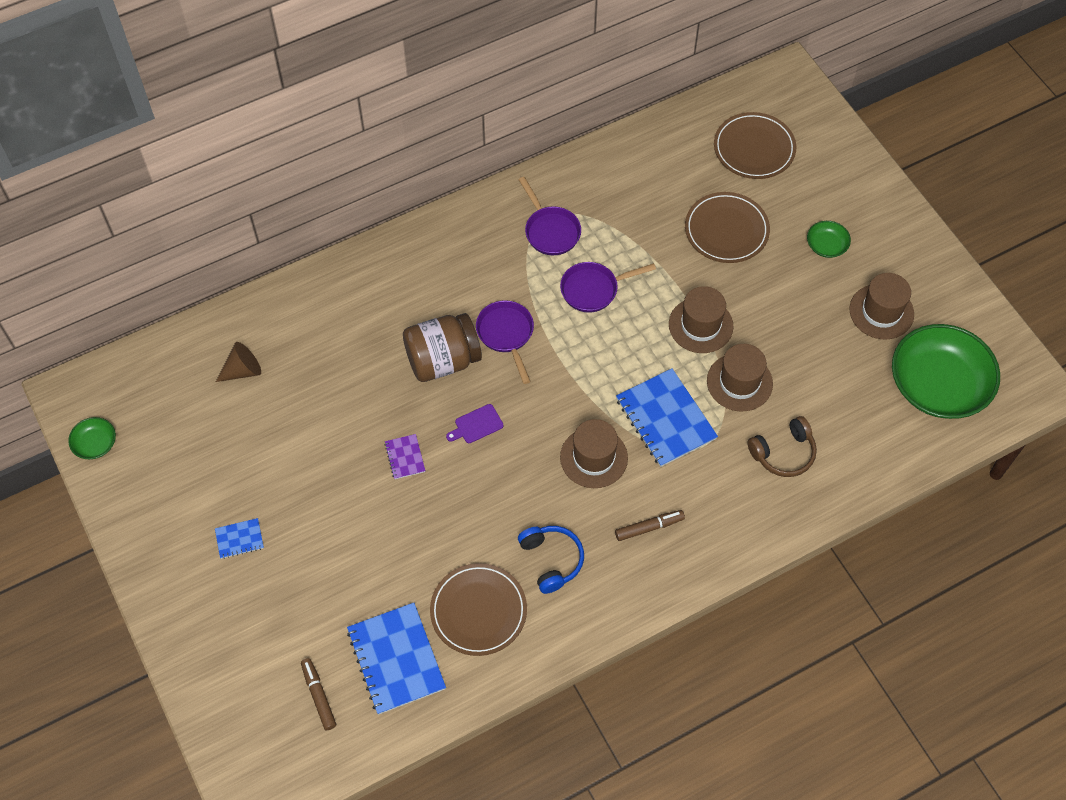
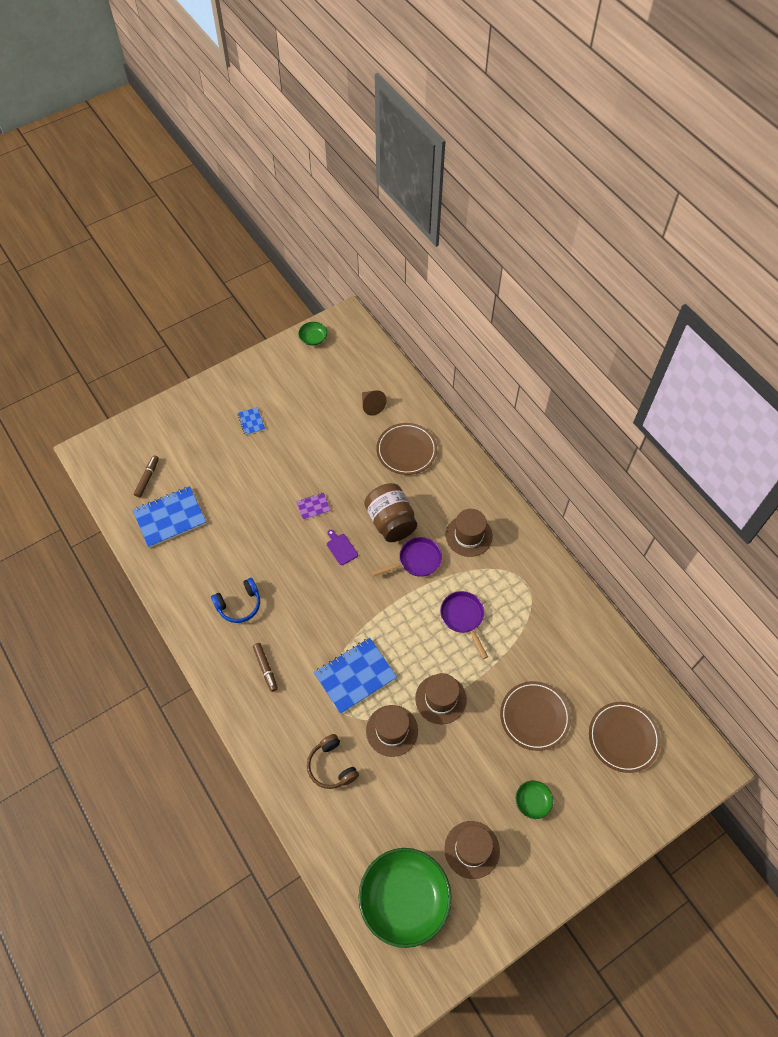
camera: 85 degrees right, 0 degrees up
(319, 696) = (147, 478): brown marker -> brown marker turned 45 degrees counterclockwise
(478, 611) = (202, 562): brown plate -> brown plate (406, 450)
(550, 231) = (512, 583): purple pan -> none
(594, 457) = (320, 627): brown hat -> brown hat (468, 535)

